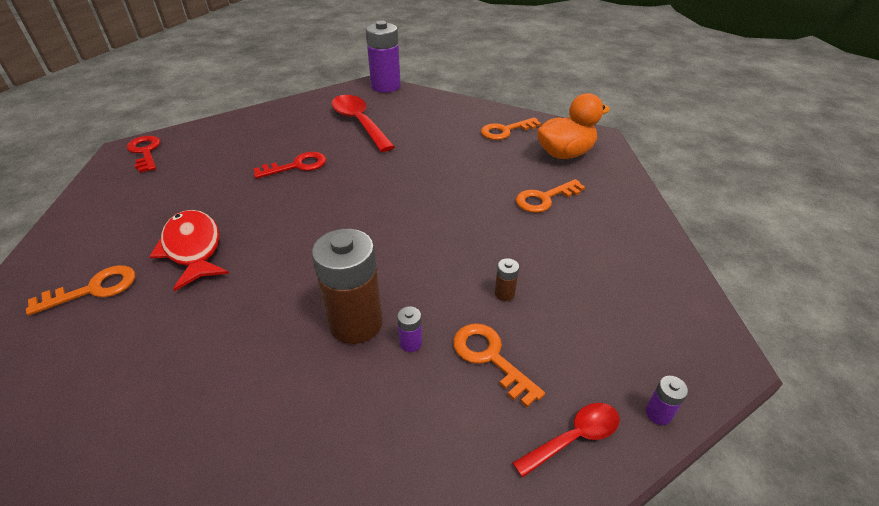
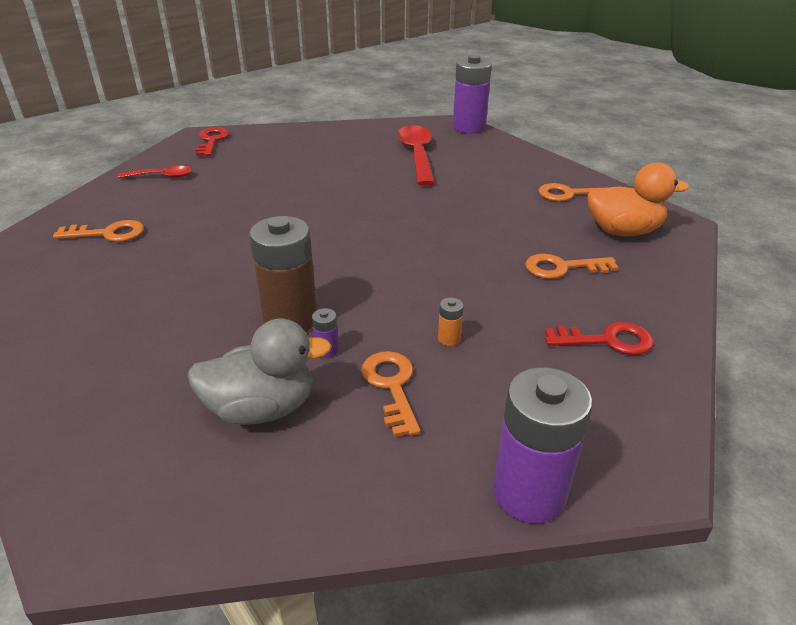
camera: 25 degrees right, 5 degrees down
(193, 248) = (199, 224): red fish -> none
(297, 166) = (330, 180): red key -> red key (607, 340)
(392, 428) = (262, 408): none -> grey duck
(504, 293) = (449, 339): brown battery -> orange battery
(574, 437) = (422, 478): red spoon -> red spoon (161, 176)
(658, 413) = (529, 493): purple battery -> purple battery, size x2.46

